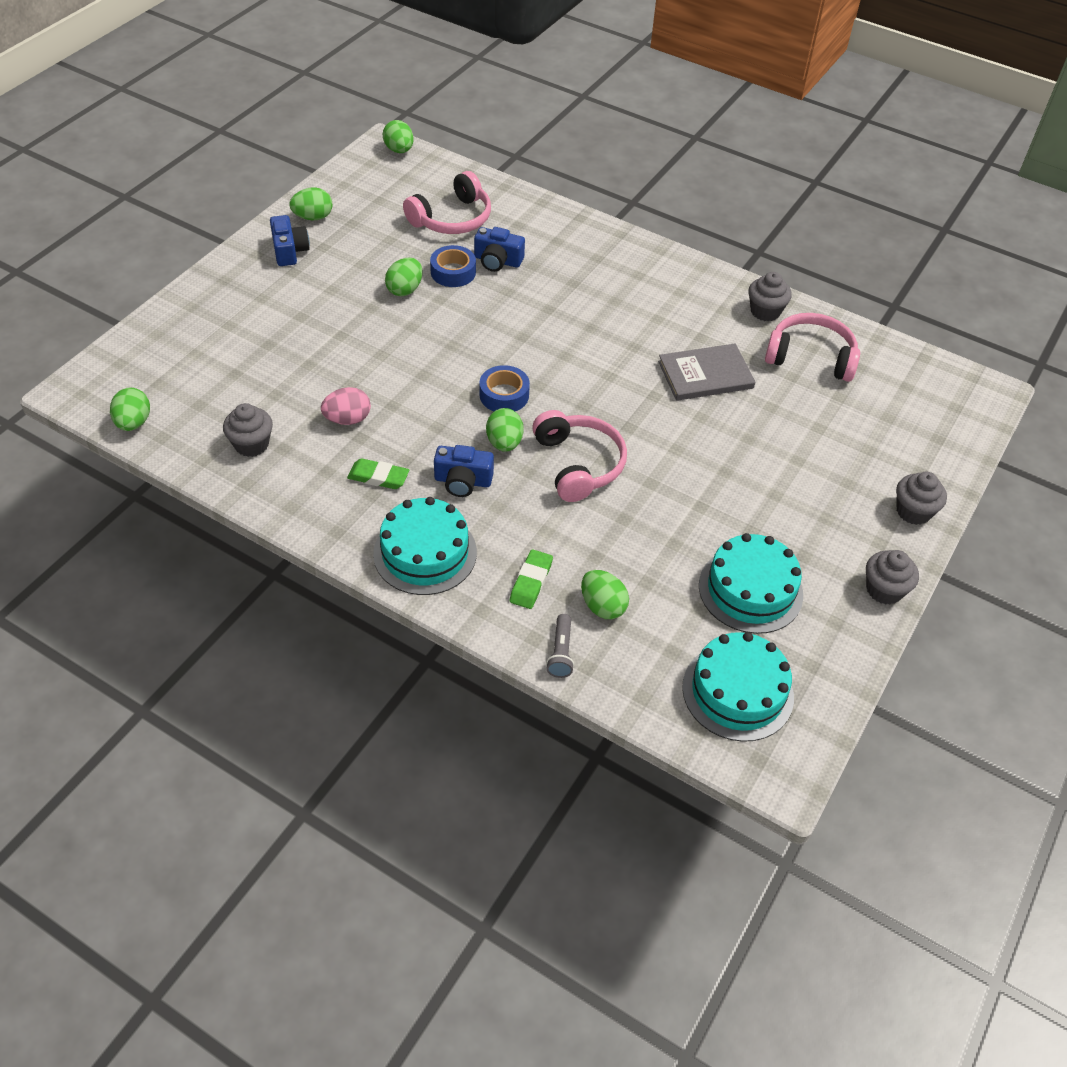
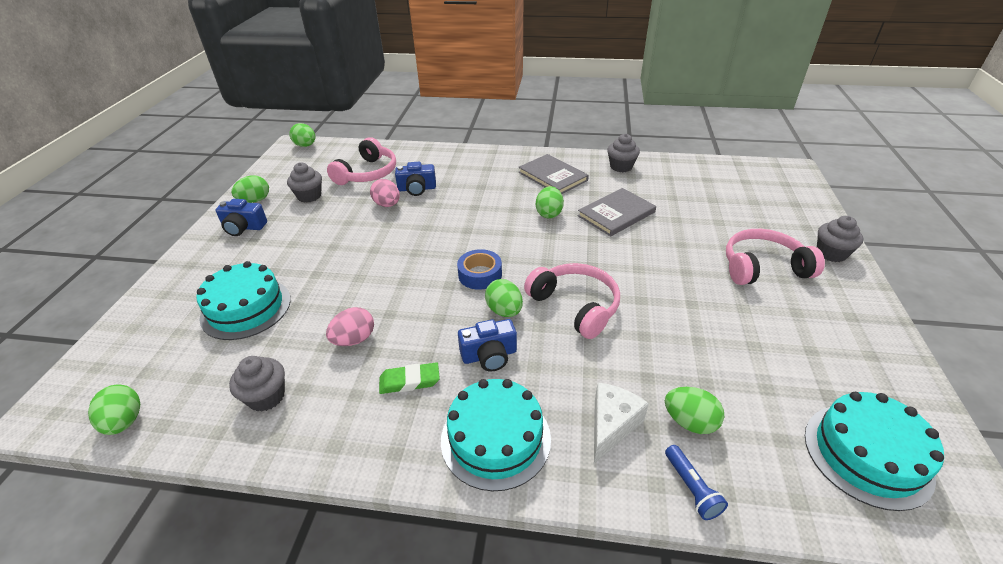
camera: 20 degrees left, 10 degrees down
(289, 251) = (243, 227): blue camera -> blue camera turned 135 degrees clockwise
(405, 289) = (355, 226): green egg -> green egg (549, 213)
(453, 272) = (387, 205): blue tape -> pink egg
(531, 582) = (611, 425): green eraser -> white cheese
(561, 652) = (691, 488): grey flashlight -> blue flashlight
(668, 297) = (552, 176): none -> grey book
(750, 590) = (787, 355): turquoise cake -> turquoise cake (246, 308)
(810, 357) = (673, 183): pink headphones -> pink headphones (763, 267)
(884, 590) = (874, 315): grey cupcake -> grey cupcake (309, 196)

